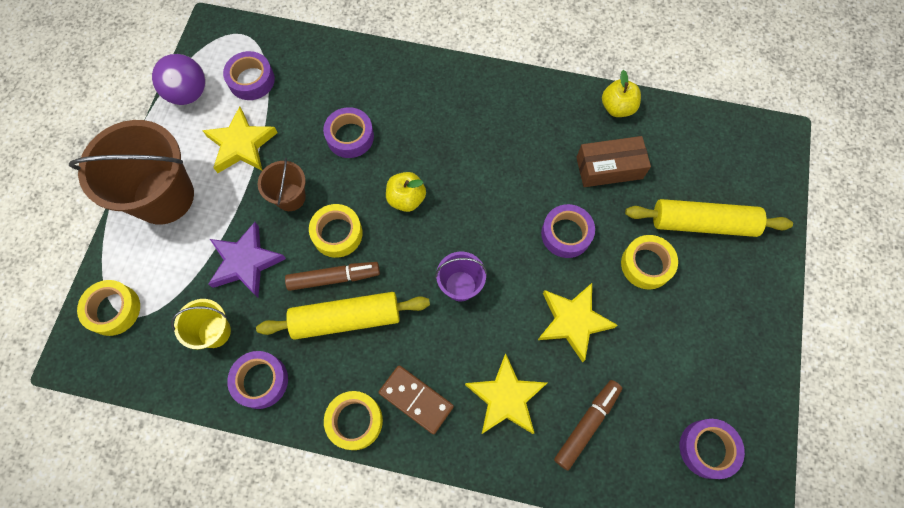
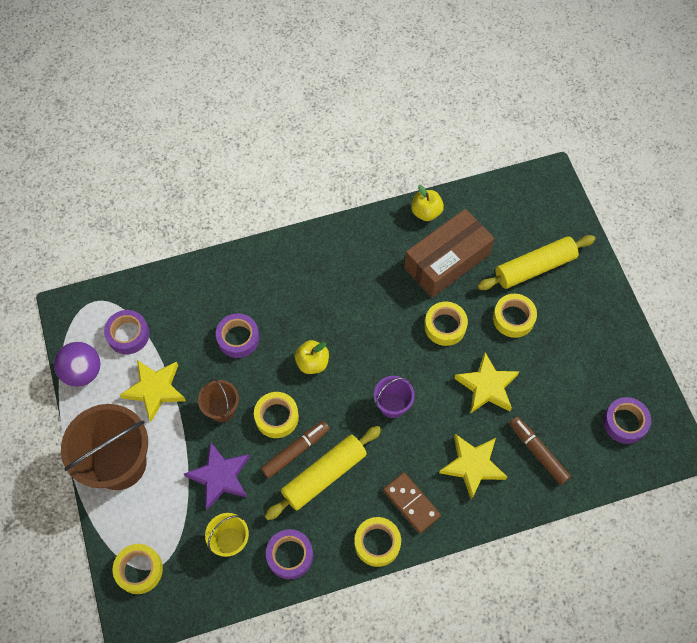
camera: 30 degrees left, 5 degrees down
(416, 400) = (411, 503): brown domino -> brown domino turned 45 degrees clockwise
(566, 234) = (445, 326): purple tape -> yellow tape
(586, 425) = (538, 452): brown marker -> brown marker turned 45 degrees counterclockwise
(609, 168) = (447, 261): brown box -> brown box, size x1.52

